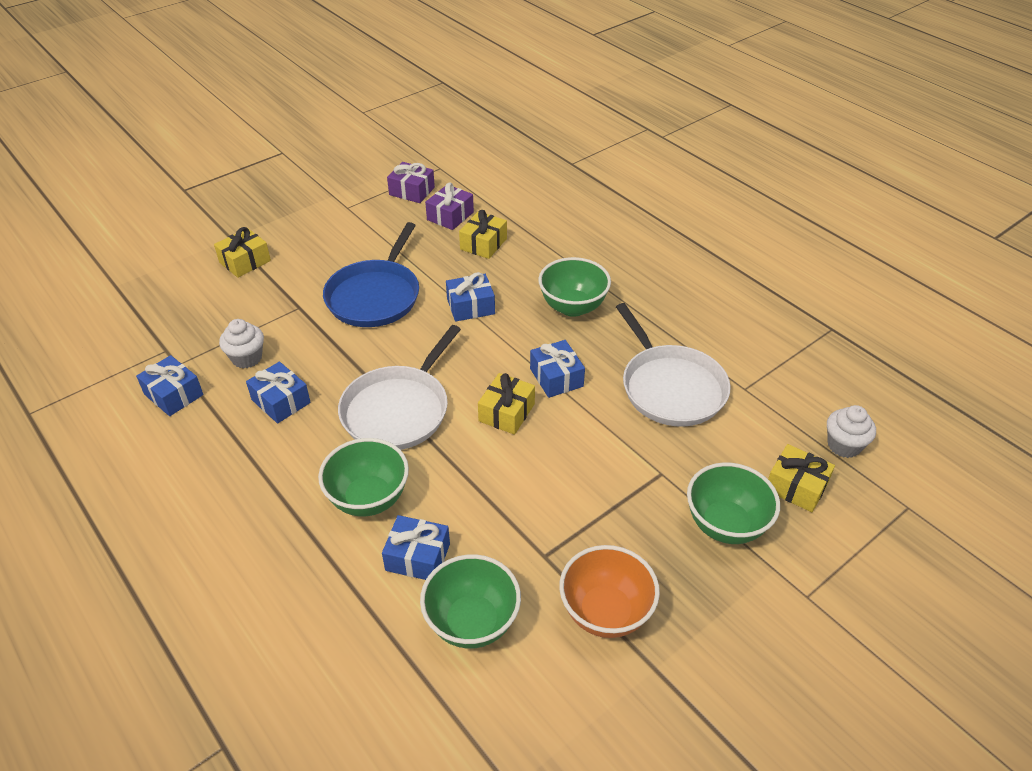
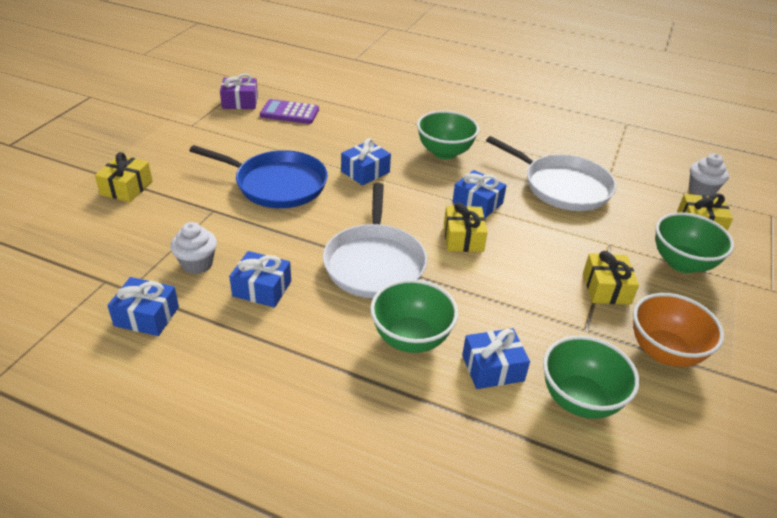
camera: 30 degrees left, 5 degrees down
(375, 296) = (276, 184): blue pan -> blue pan turned 60 degrees counterclockwise
(450, 216) = (289, 113): purple gift -> purple calculator
(483, 244) = (335, 126): yellow gift -> yellow gift (606, 288)

